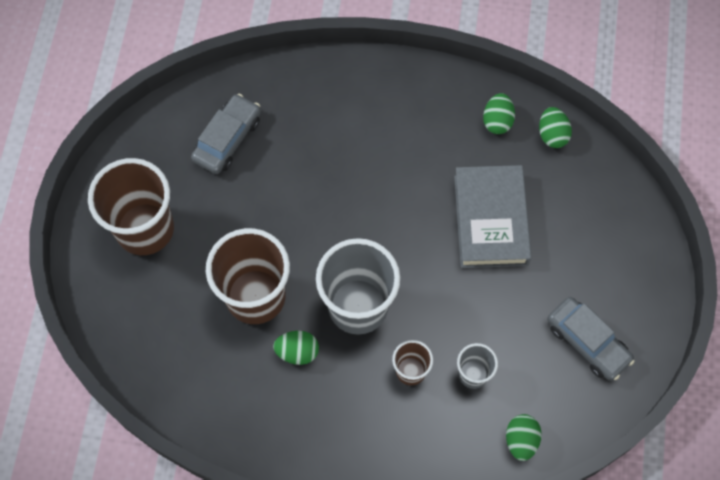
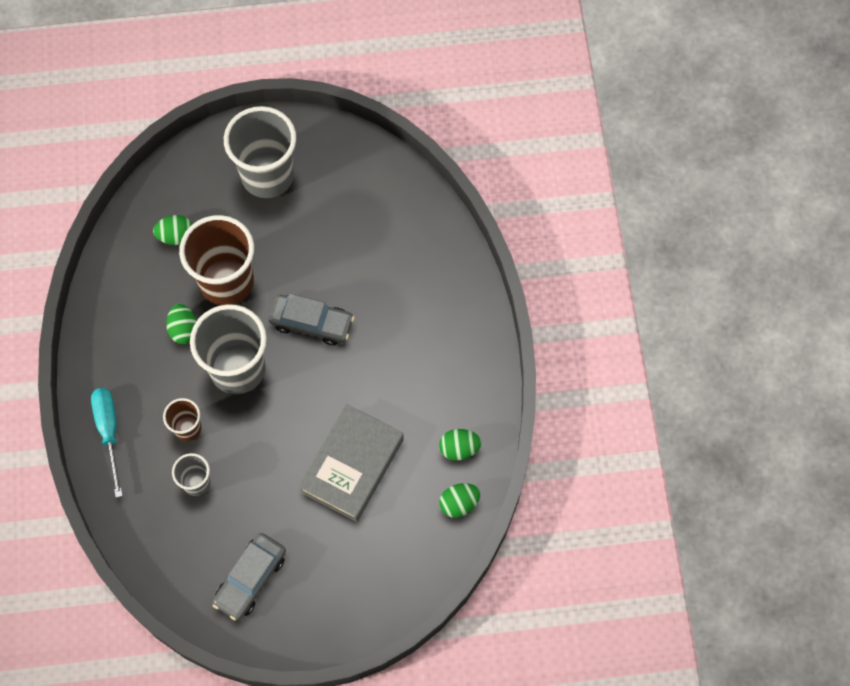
camera: 75 degrees right, 0 degrees up
(145, 229) = (267, 176): brown cup -> grey cup
(228, 139) = (372, 217): grey car -> grey car (311, 323)
(394, 454) = (109, 432): none -> turquoise screwdriver
(491, 220) = (352, 465): grey book -> grey book turned 45 degrees counterclockwise
(521, 440) = (144, 538): green egg -> green egg (176, 236)

